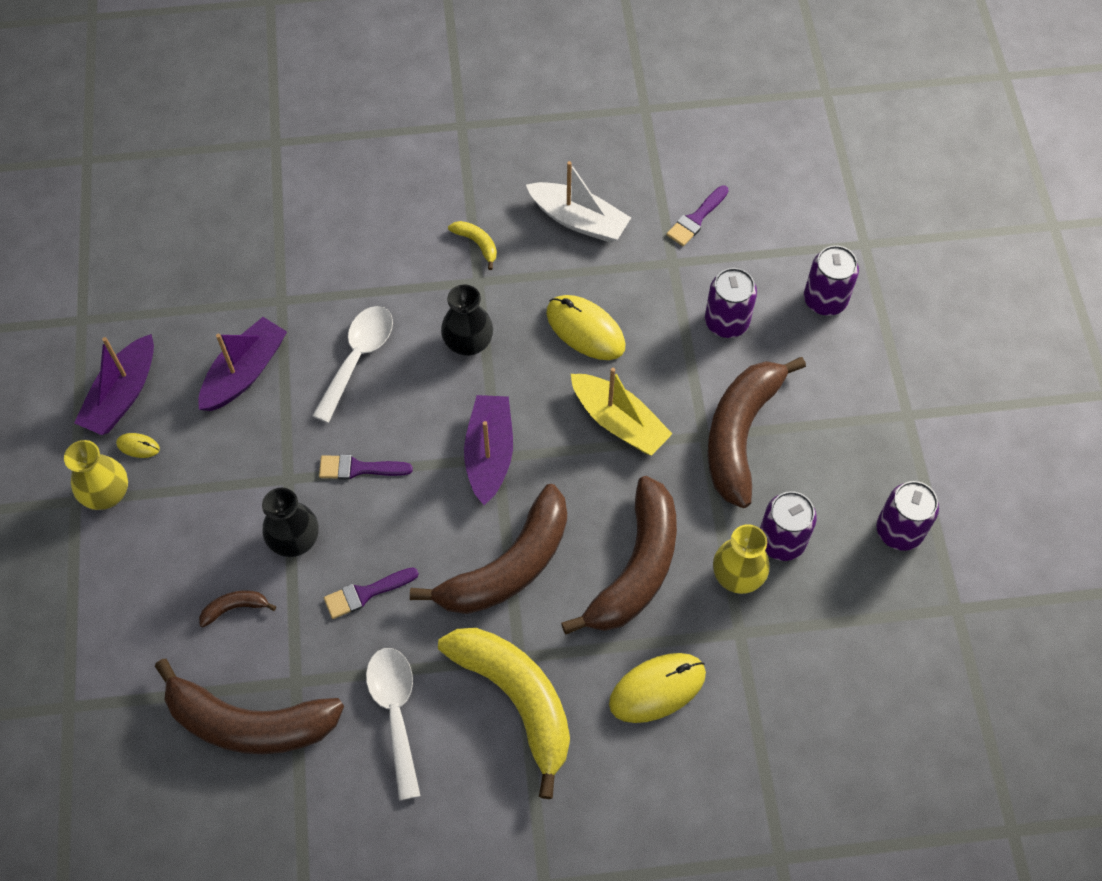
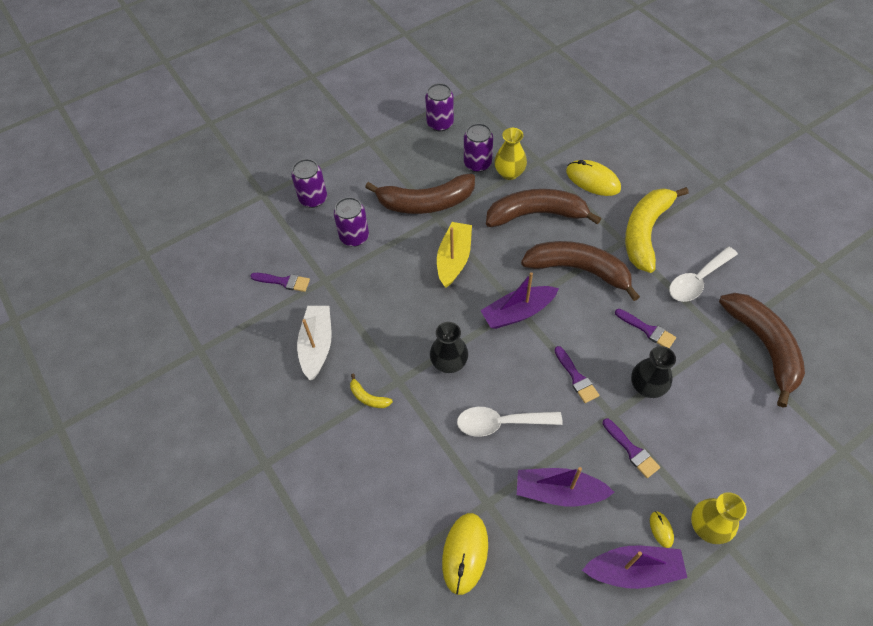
camera: 115 degrees left, 5 degrees down
(235, 472) = (632, 450): none -> purple brush
(235, 608) = (712, 394): brown banana -> none
(477, 244) = (368, 397): yellow banana -> yellow banana turned 75 degrees counterclockwise
(585, 329) = (401, 303): yellow mouse -> yellow mouse (465, 553)

